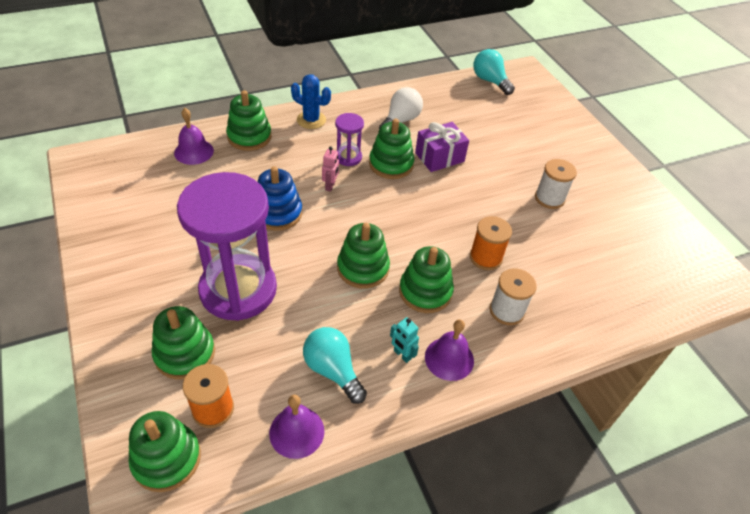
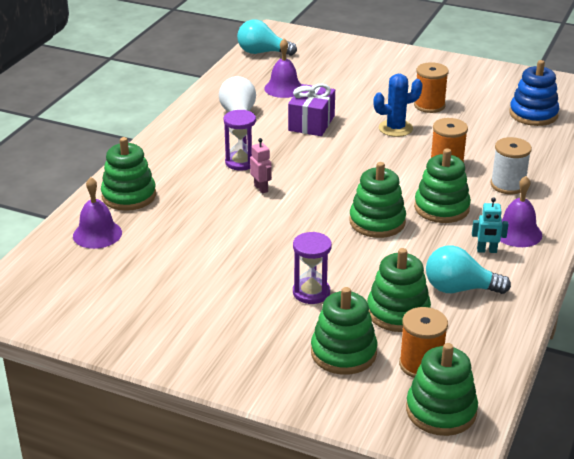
camera: 40 degrees left, 15 degrees down
(238, 290) = (311, 292): purple hourglass -> purple hourglass, size x0.44
(277, 213) = (252, 230): blue stacking toy -> blue stacking toy (533, 114)
(296, 432) = (495, 335): purple bell -> purple bell (284, 88)
(311, 120) = (162, 155): blue cactus -> blue cactus (395, 128)
(391, 164) = (283, 148): green stacking toy -> green stacking toy (398, 312)
(549, 198) = (429, 105): white spool -> orange spool

